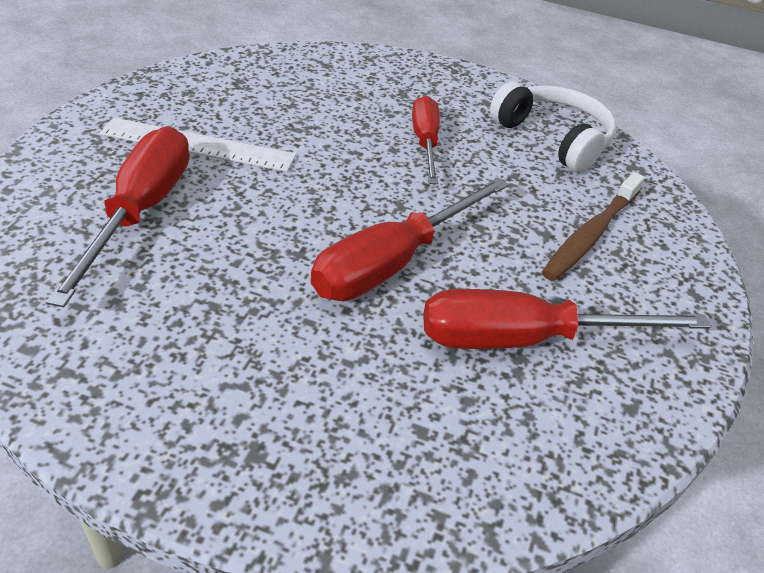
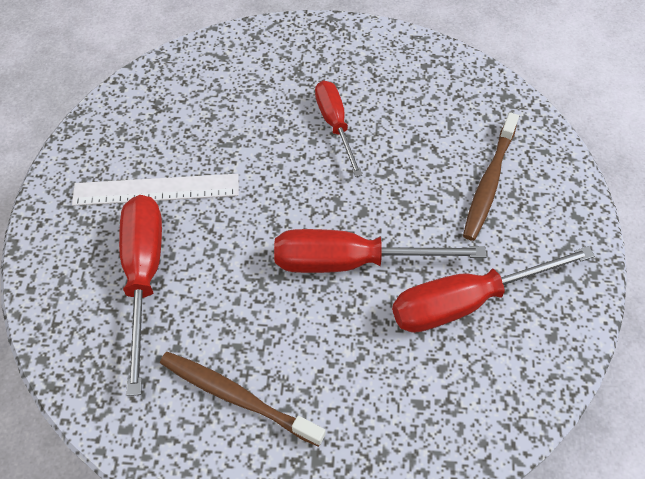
camera: 10 degrees left, 15 degrees up
(185, 355) = (236, 397): none -> brown toothbrush
(393, 262) = (351, 261): red screwdriver -> red screwdriver turned 60 degrees clockwise
(553, 138) = (435, 85): white headphones -> none

